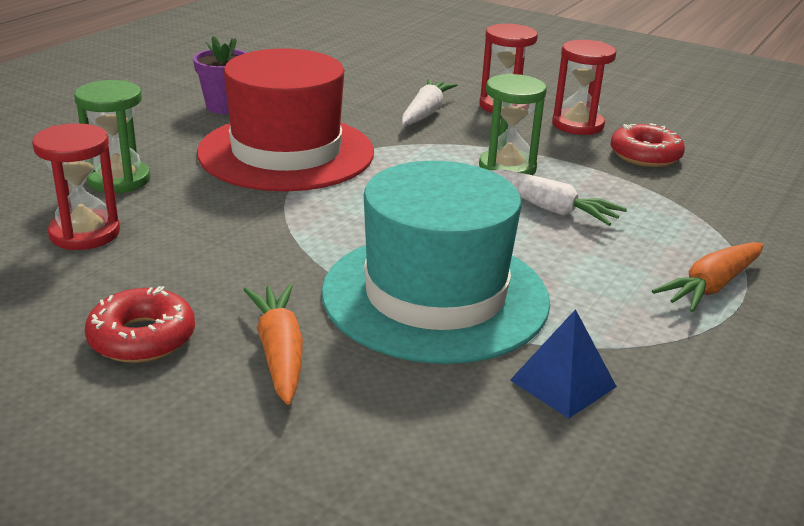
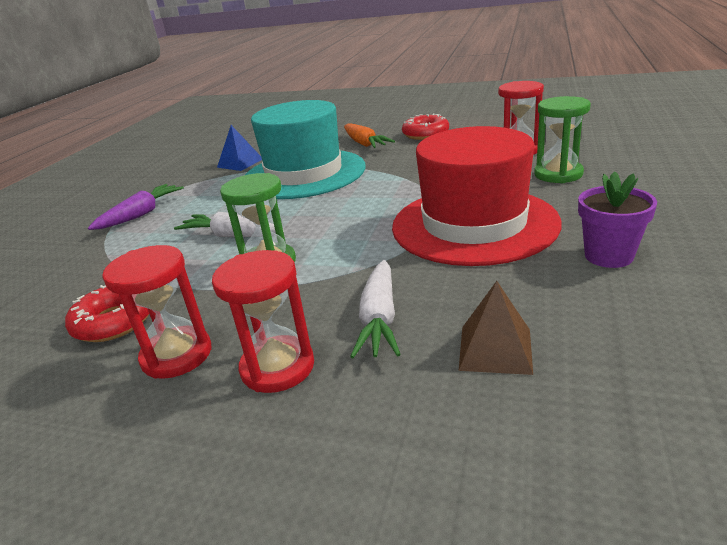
camera: 170 degrees right, 0 degrees up
(366, 87) = (495, 349): none -> brown pyramid
(711, 286) = (141, 214): orange carrot -> purple carrot

